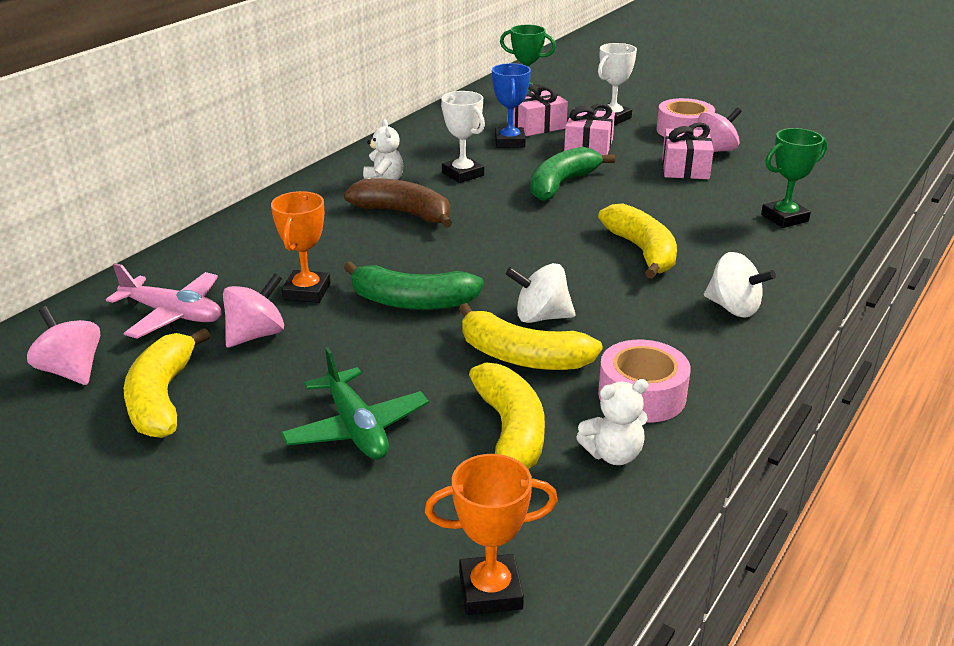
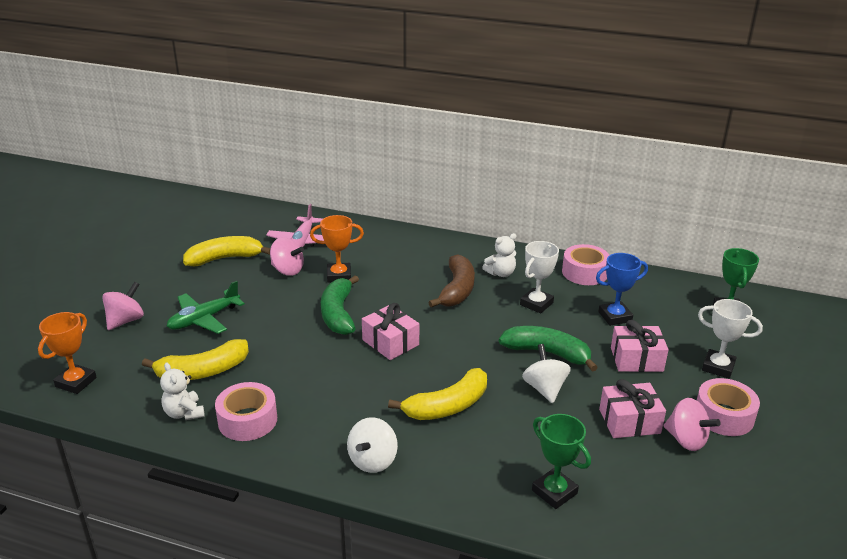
camera: 75 degrees right, 0 degrees up
(71, 371) = (244, 230): pink spinning top -> pink spinning top (126, 321)
(414, 140) = (584, 272): none -> pink tape
(490, 591) = (76, 382): orange trophy -> orange trophy turned 45 degrees clockwise
(522, 357) = (283, 366): yellow banana -> none
(536, 125) = (662, 326): pink gift -> pink gift (390, 342)
(540, 317) = (333, 367): white spinning top -> white spinning top (544, 389)

